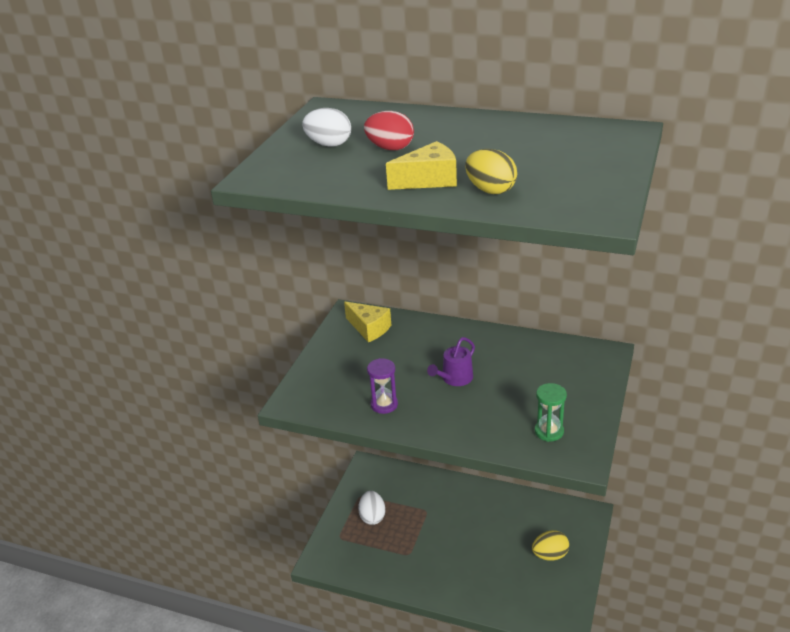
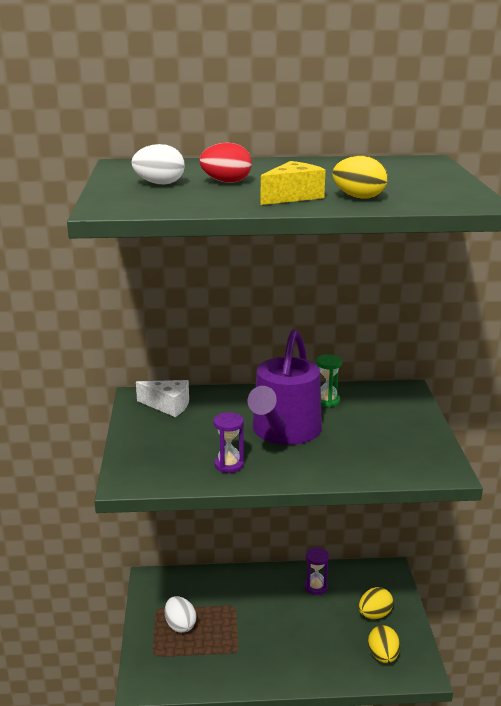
camera: 25 degrees left, 10 degrees down
(369, 328) = (168, 406): yellow cheese -> white cheese
(455, 378) = (284, 431): purple watering can -> purple watering can, size x2.19
(508, 512) = (316, 587): none -> purple hourglass
(537, 597) = (383, 656): none -> yellow egg
(549, 431) = (402, 456): green hourglass -> green hourglass (327, 401)

